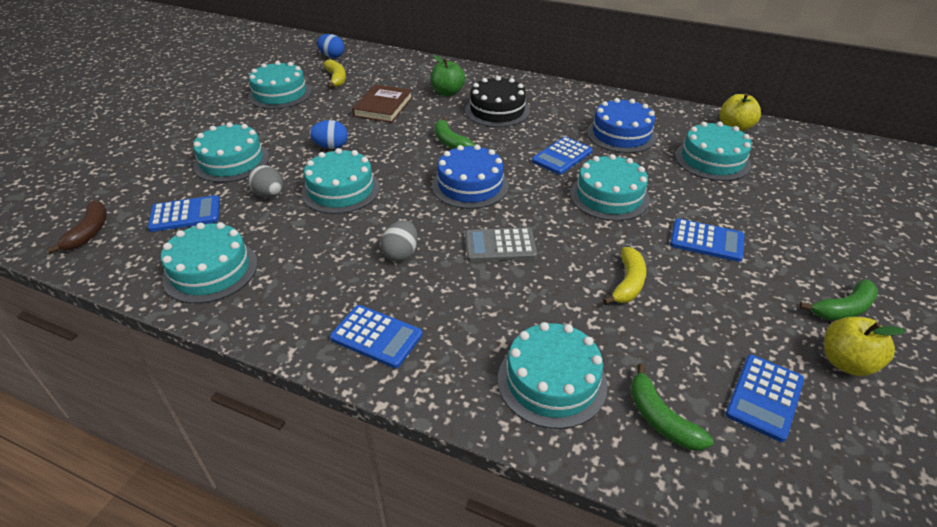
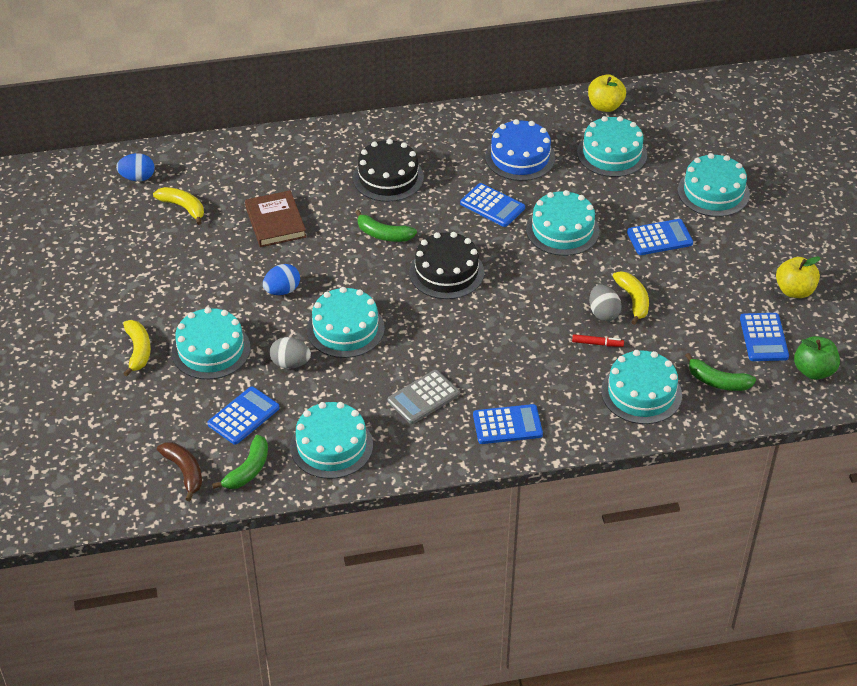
camera: 35 degrees left, 5 degrees up
(189, 142) = (138, 351): none -> yellow banana
(280, 94) = (149, 254): turquoise cake -> turquoise cake (713, 192)
(401, 254) = (457, 359): grey egg -> grey egg (603, 313)
(447, 92) = (318, 175): green apple -> green apple (813, 371)
(470, 185) = (446, 272): blue cake -> black cake
(500, 245) = (522, 315): grey calculator -> grey calculator (423, 397)
(550, 305) = (597, 343): none -> red marker
(562, 156) = (492, 206): blue calculator -> blue calculator turned 60 degrees counterclockwise
(843, 309) = (774, 252): green banana -> green banana (248, 470)

